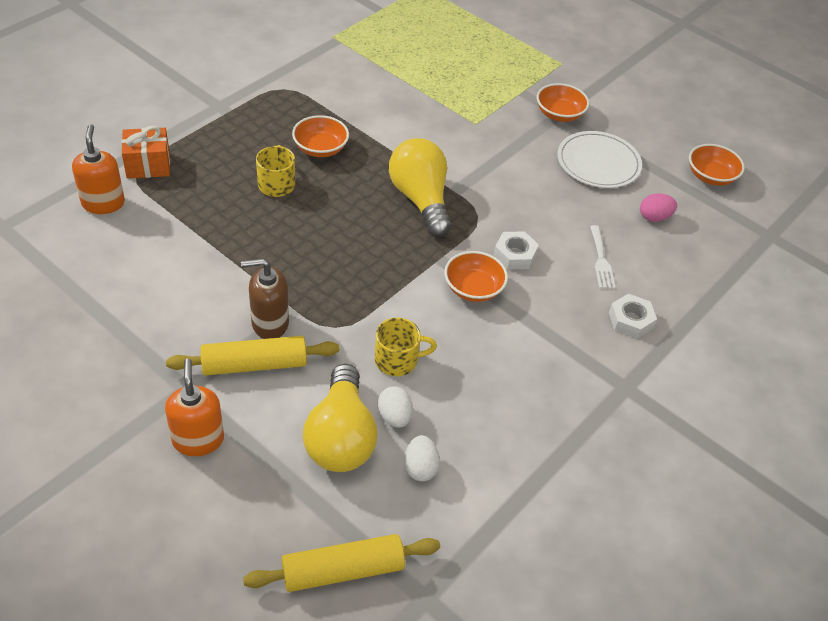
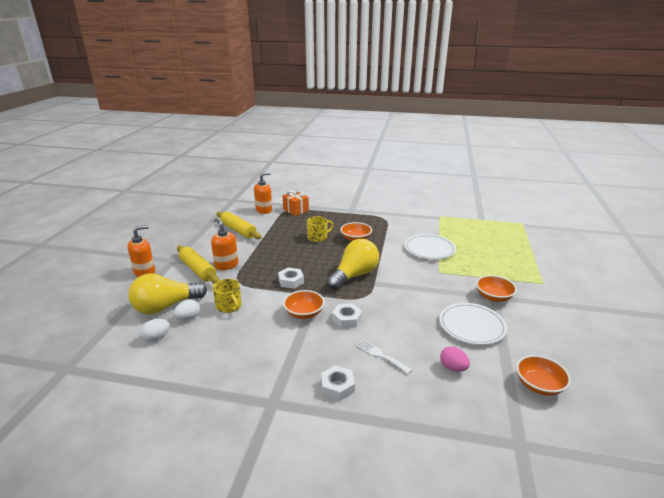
camera: 65 degrees right, 20 degrees down
(269, 323) = (226, 265): brown soap dispenser -> orange soap dispenser
(343, 570) = (79, 335): yellow rolling pin -> yellow rolling pin (238, 230)
(383, 268) = (291, 281): none -> white nut
(414, 98) = (429, 249): none -> white plate
(601, 260) = (380, 355): white fork -> white fork turned 75 degrees clockwise

